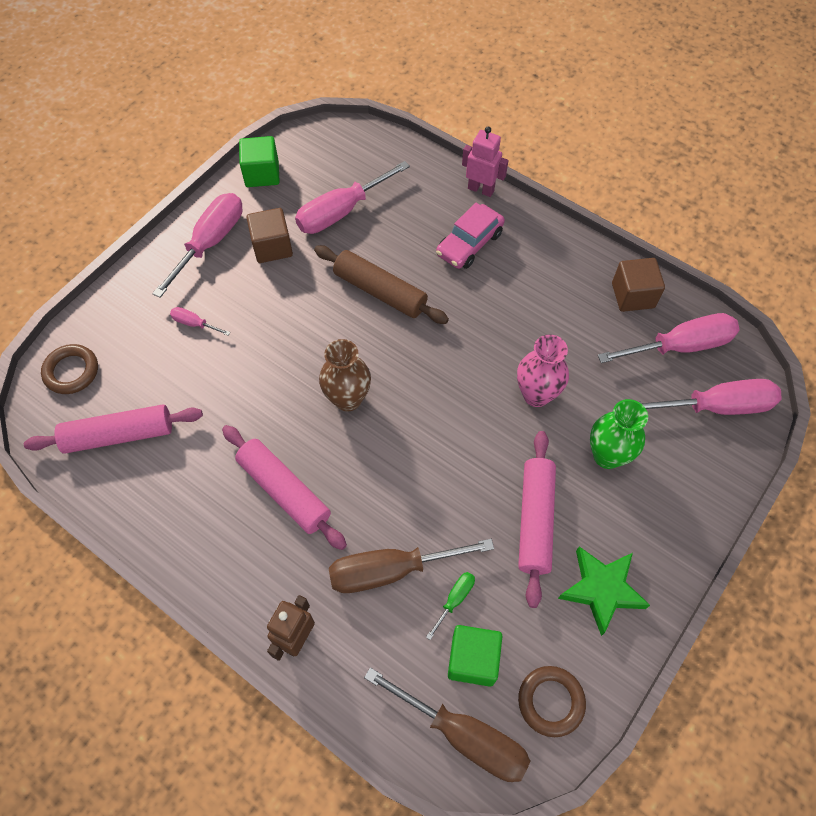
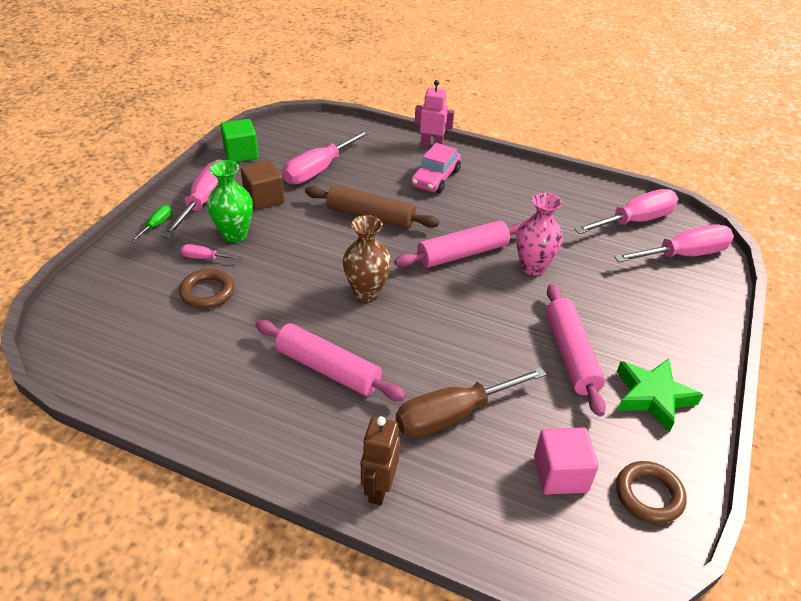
camera: 15 degrees left, 20 degrees down
(71, 371) = (87, 308): brown ring -> brown ring (207, 292)
(119, 435) = (147, 350): pink rolling pin -> pink rolling pin (462, 253)
(455, 599) = (523, 428): green screwdriver -> green screwdriver (156, 225)
(464, 735) = (579, 542): brown screwdriver -> none
(472, 659) = (560, 474): green cube -> pink cube
(607, 455) = (611, 299): green vase -> green vase (234, 235)
(633, 295) = (582, 195): brown cube -> none

